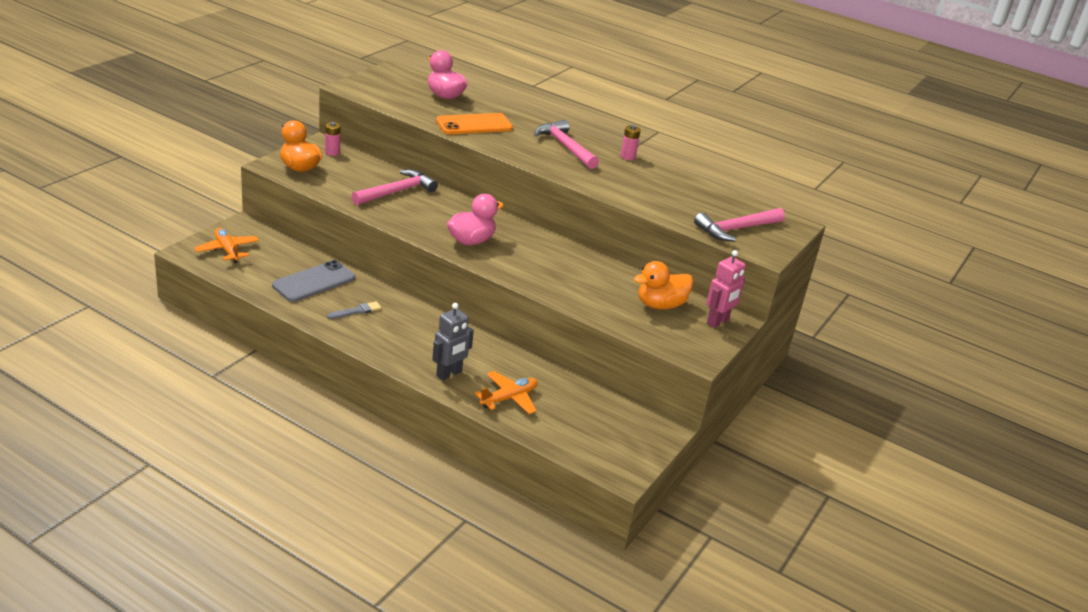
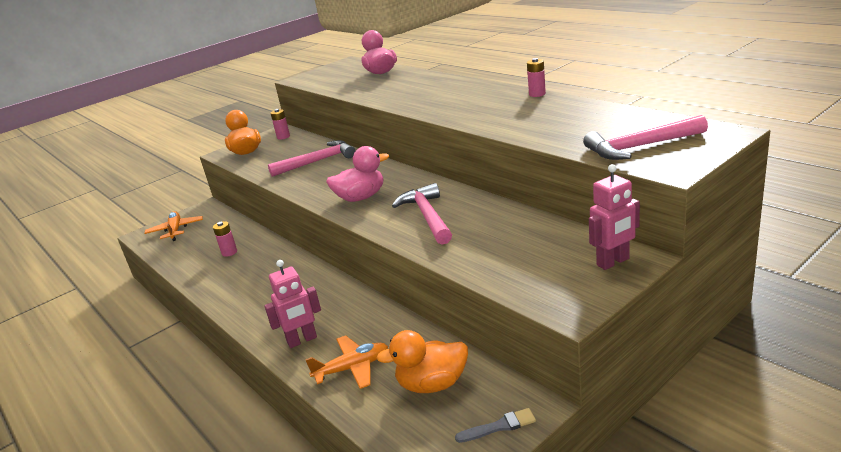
camera: 25 degrees right, 5 degrees down
(314, 282) = (229, 252): grey phone -> pink battery
(356, 311) = (250, 277): grey brush -> grey brush (499, 426)
(449, 374) = (302, 340): grey robot -> pink robot
(474, 125) = (391, 89): orange phone -> none
(565, 146) = (472, 94): pink hammer -> pink hammer (427, 216)
(660, 305) = (543, 247): orange duck -> orange duck (432, 384)

